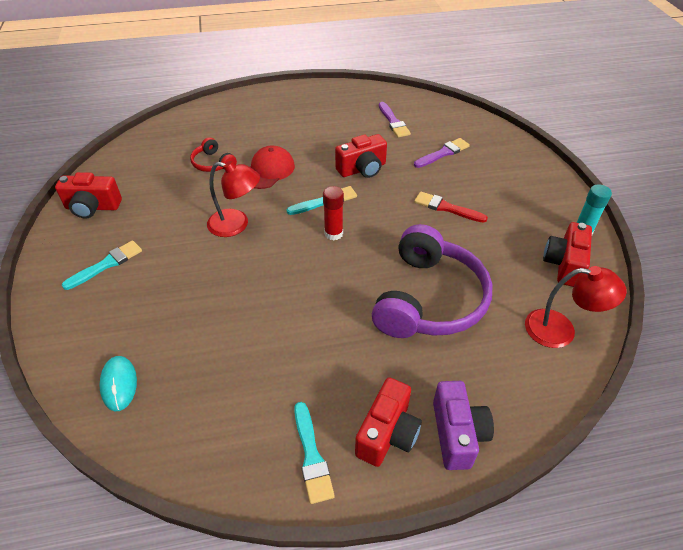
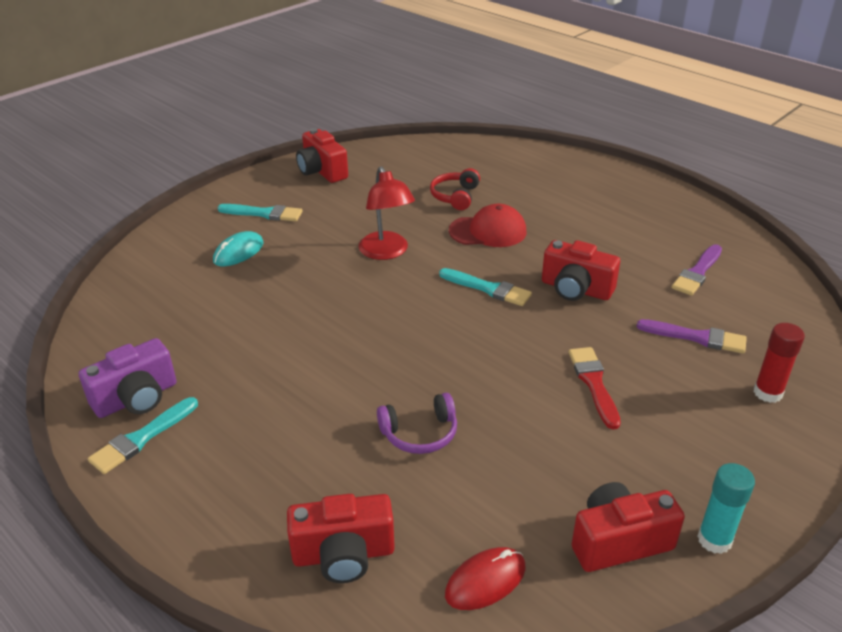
camera: 55 degrees right, 10 degrees down
(119, 384) = (143, 289): turquoise mouse -> turquoise mouse (238, 252)
(333, 233) = (445, 317): red glue stick -> red glue stick (767, 393)
(387, 433) = (203, 481): red camera -> red camera (343, 554)
(429, 299) = (420, 433): purple headphones -> purple headphones, size x0.46
(457, 434) = (240, 538): purple camera -> purple camera (136, 398)
(560, 330) = (485, 581): red lamp -> red mouse

